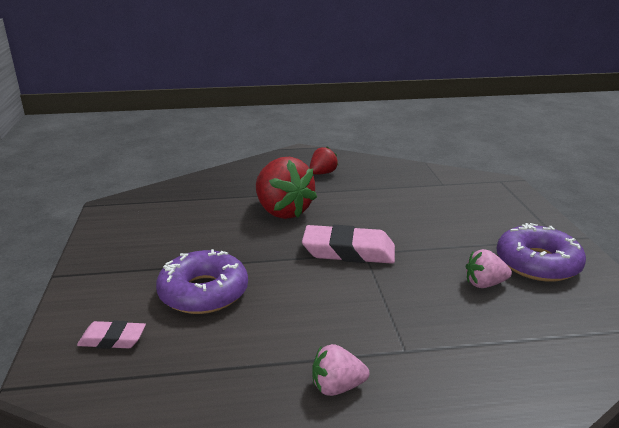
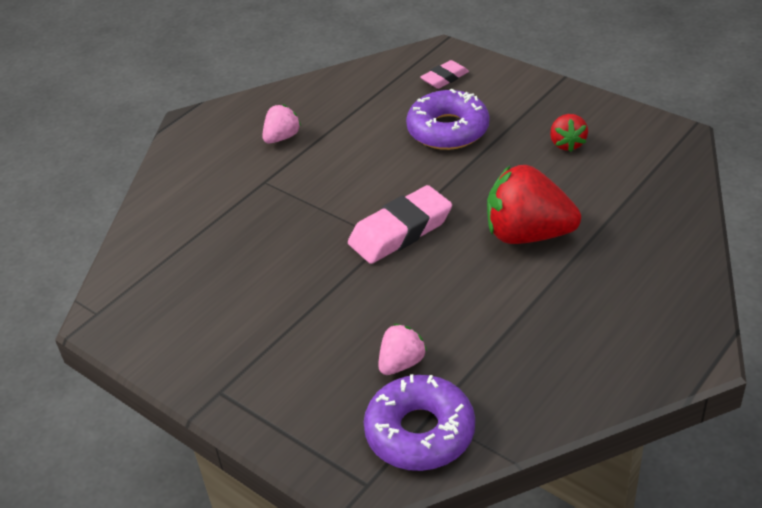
camera: 140 degrees right, 15 degrees up
(322, 173) = (592, 325): red strawberry -> red strawberry (567, 144)
(484, 284) = (253, 273): pink strawberry -> pink strawberry (401, 363)
(537, 263) = (222, 332): purple donut -> purple donut (420, 432)

